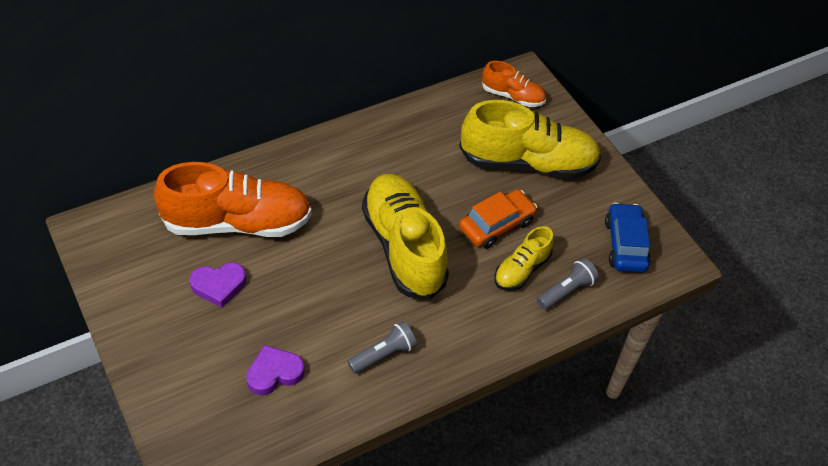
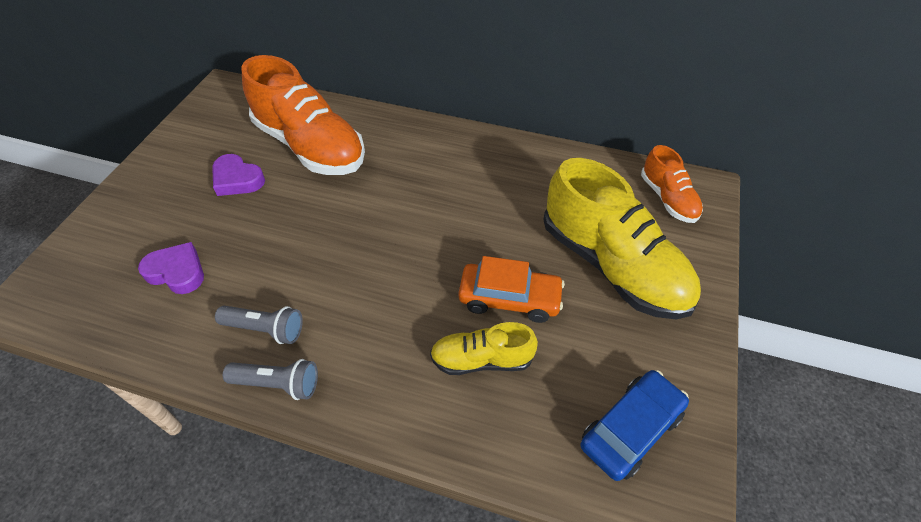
camera: 50 degrees right, 0 degrees up
(403, 247) = (402, 254): yellow shoe -> none
(566, 291) = (501, 421): grey flashlight -> grey flashlight (278, 384)

